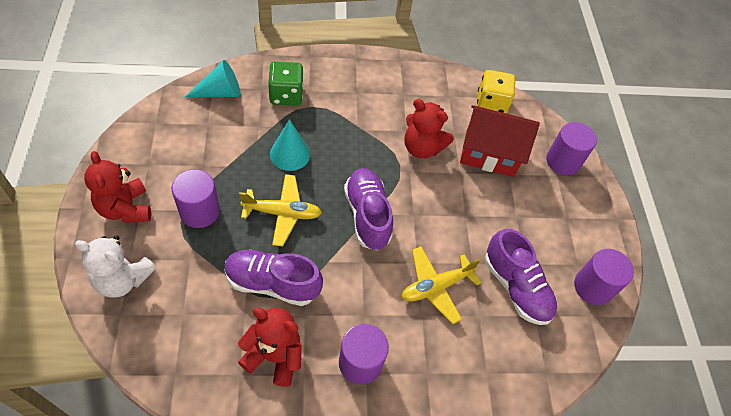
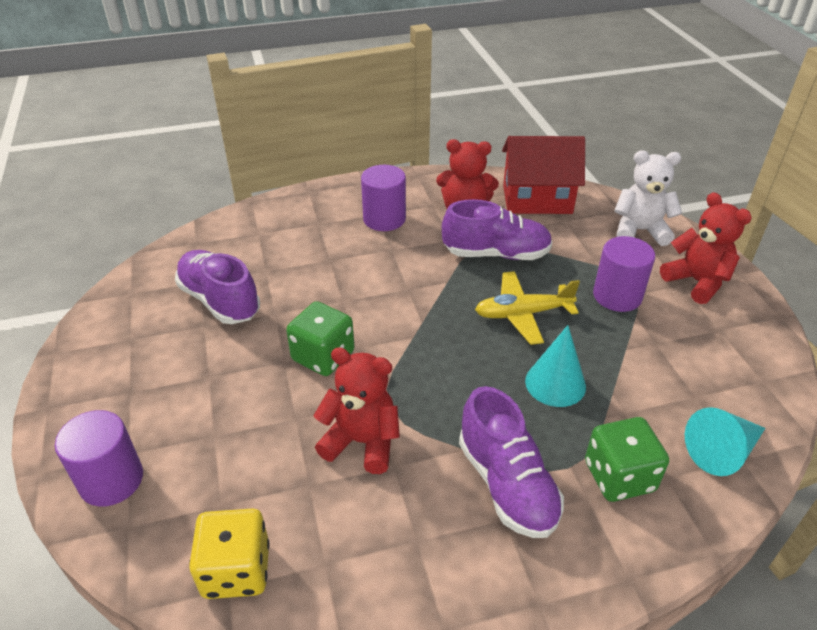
camera: 175 degrees right, 15 degrees down
(367, 215) = (418, 333): purple shoe -> purple shoe (507, 484)
(436, 287) = (317, 283): yellow plane -> none
(438, 213) = (323, 356): none -> green dice
(489, 154) = (245, 461): red house -> red house (537, 199)
(593, 287) = (118, 319): purple cylinder -> none

